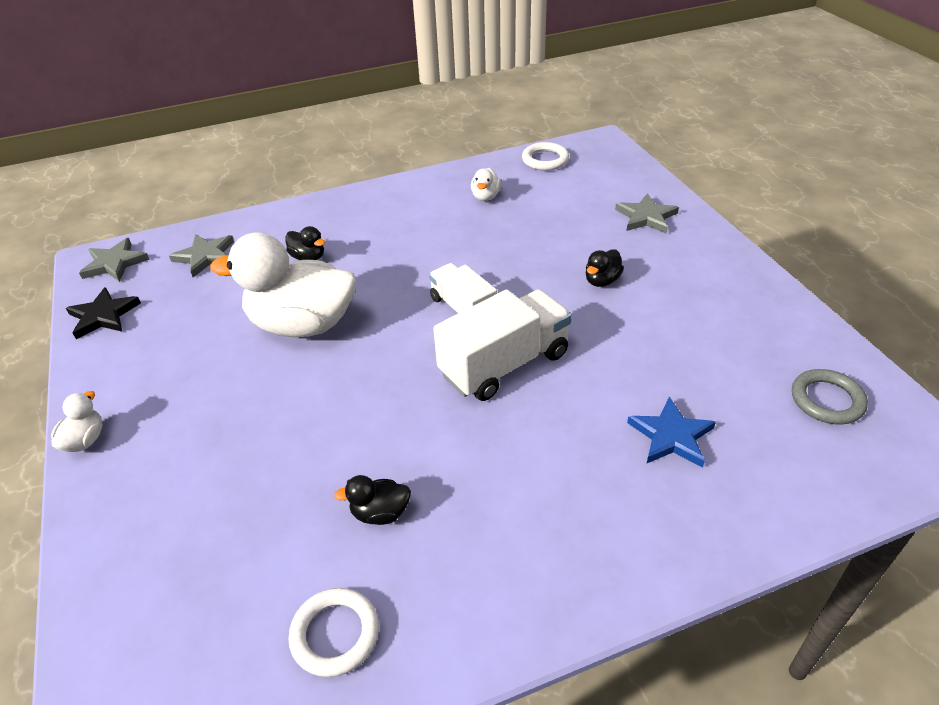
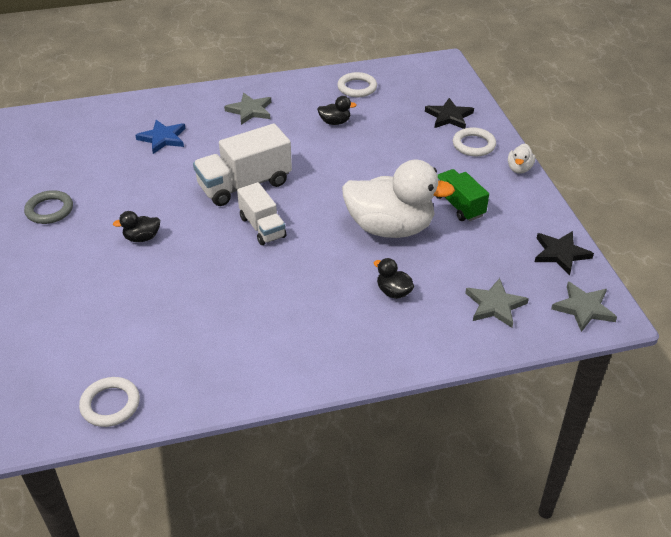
camera: 175 degrees left, 0 degrees up
(138, 485) = (473, 145): none -> white ring
(156, 557) = (449, 116): none -> black star
(204, 366) = (459, 205): none -> green truck
(485, 197) = (204, 350): white duck -> none
(602, 281) = (142, 238): black duck -> black duck turned 150 degrees counterclockwise
(646, 217) = (58, 299): grey star -> grey star (250, 110)
(827, 400) = (58, 146): grey ring -> grey ring (49, 210)

